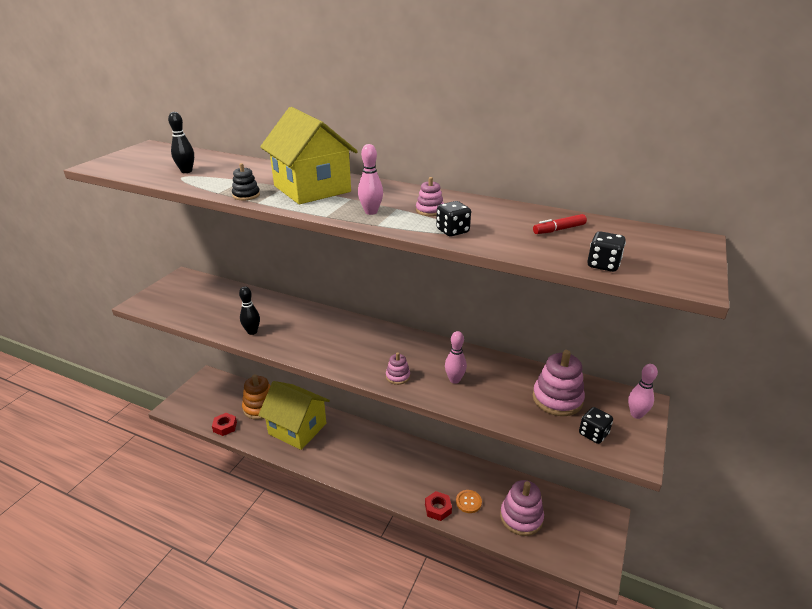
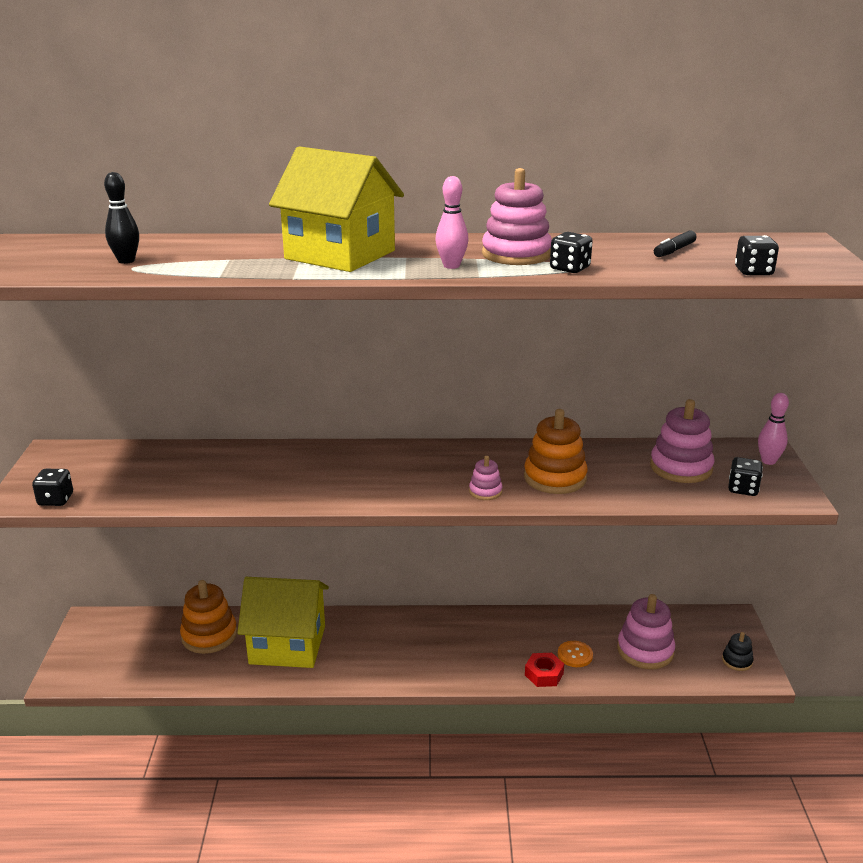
camera: 25 degrees left, 5 degrees down
(156, 309) = (55, 500): none -> black dice
(225, 427) = (172, 676): red nut -> none
(246, 195) = (263, 273): black stacking toy -> black stacking toy (737, 661)
(252, 332) = (240, 491): black bowling pin -> none
(429, 210) = (516, 254): pink stacking toy -> pink stacking toy, size x1.92
(454, 380) = (555, 478): pink bowling pin -> orange stacking toy
(559, 229) = (674, 250): red marker -> black marker

